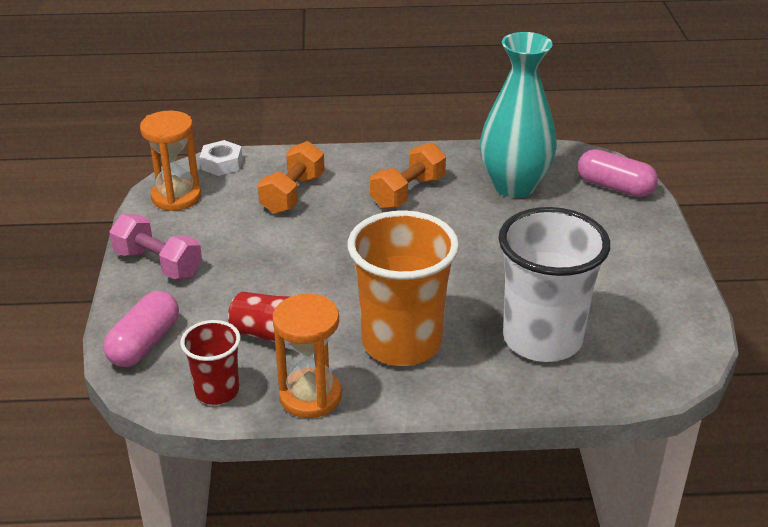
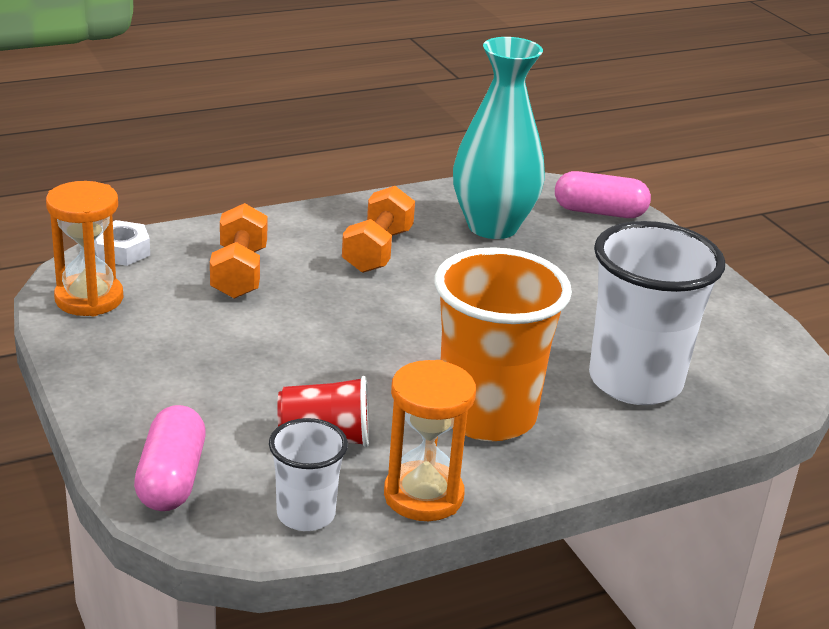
camera: 25 degrees left, 5 degrees down
(158, 264) = (121, 381): pink dumbbell -> none
(217, 391) = (306, 514): red cup -> white cup

